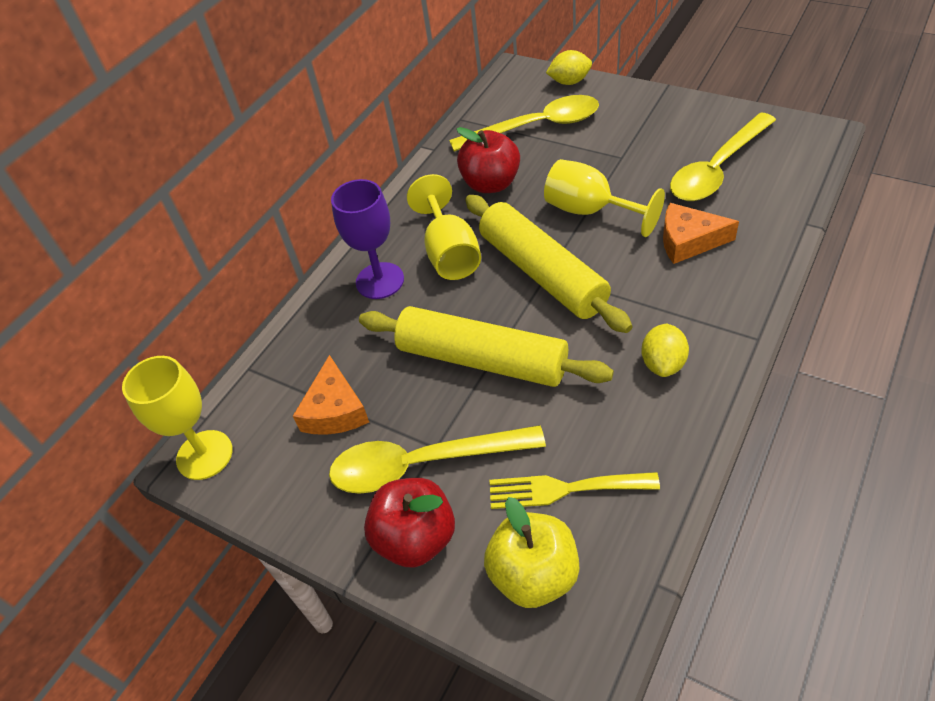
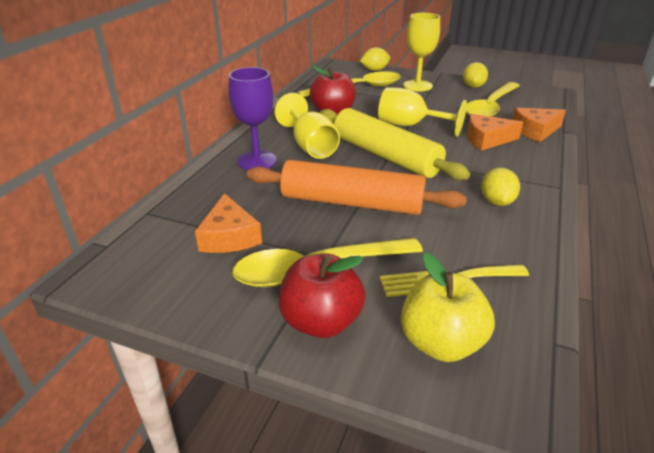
camera: 15 degrees left, 15 degrees down
(204, 455) = (105, 271): yellow goblet -> yellow goblet (417, 86)
(482, 359) = (352, 202): yellow rolling pin -> orange rolling pin
(706, 120) = (473, 86): none -> yellow lemon
(764, 222) = (535, 131): none -> orange cheese

